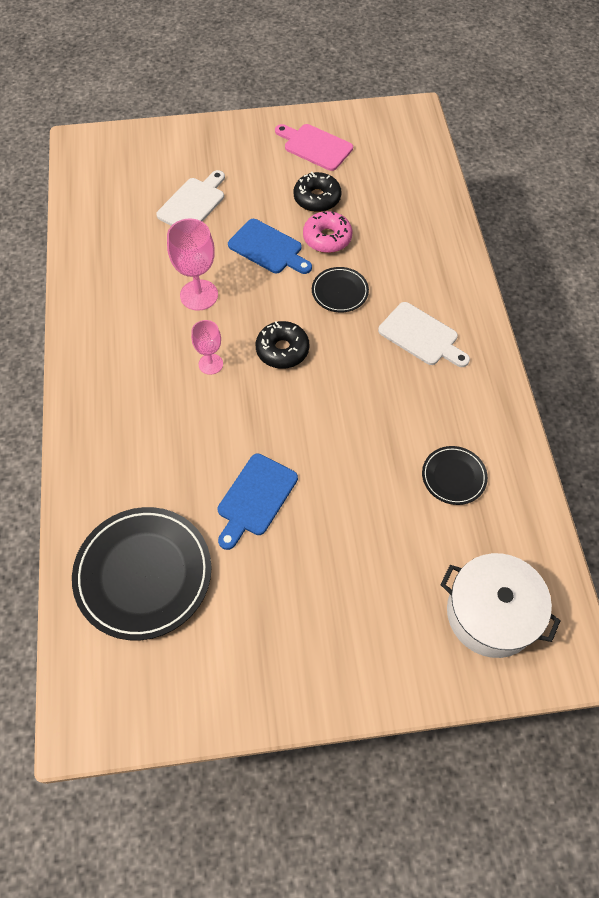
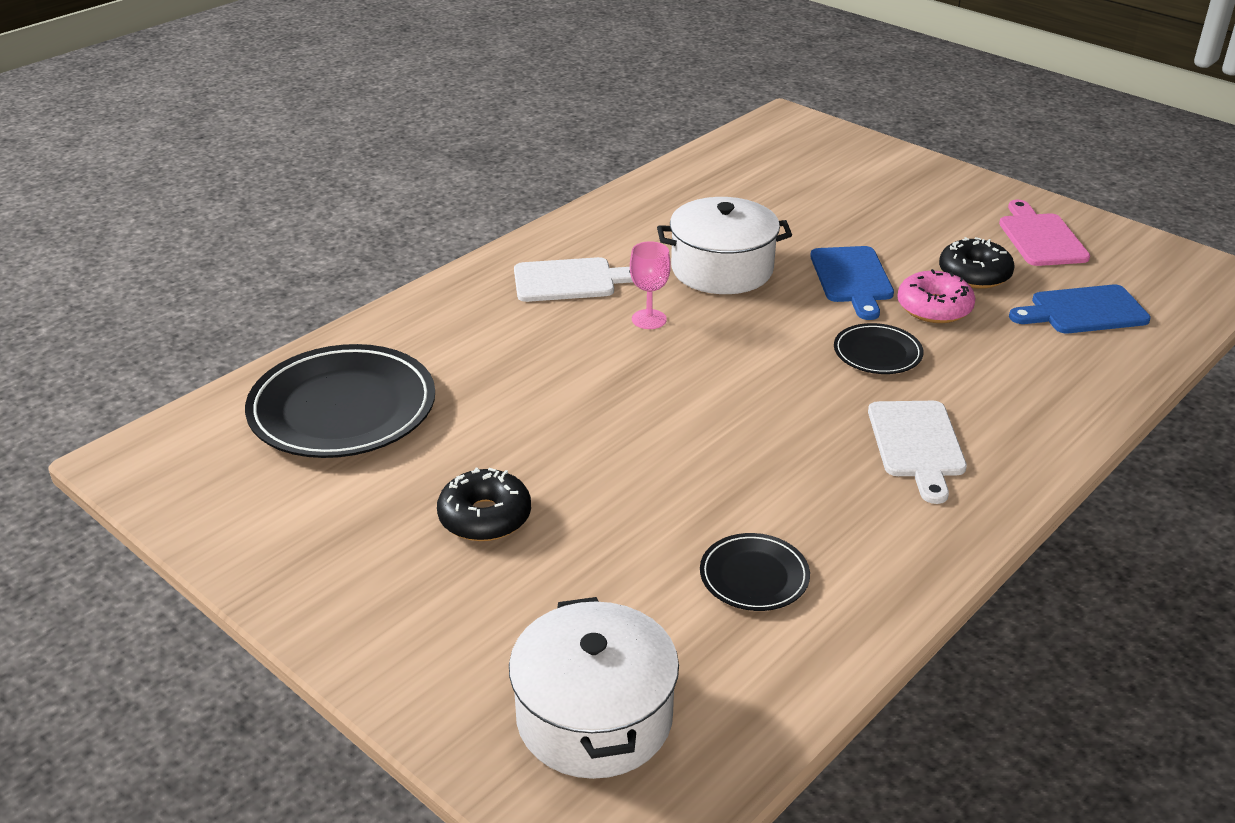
camera: 50 degrees right, 25 degrees down
(193, 203) = (827, 208): white cutting board -> white cutting board (570, 280)
(199, 295) = (722, 269): pink goblet -> white pot
(255, 498) = (522, 434): blue cutting board -> blue cutting board (1083, 311)
(282, 350) = (737, 355): black donut -> black donut (485, 517)

